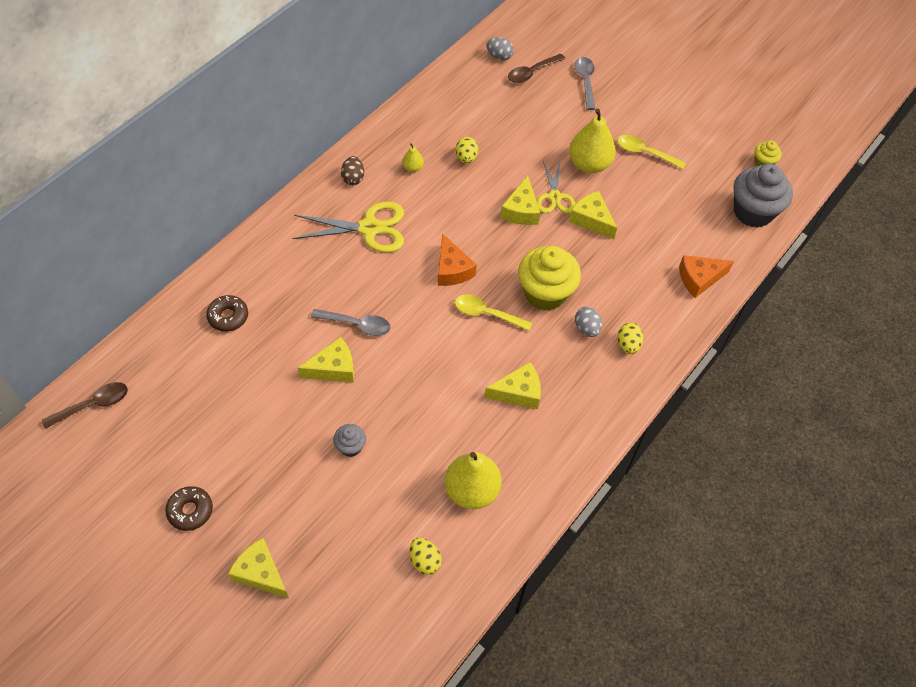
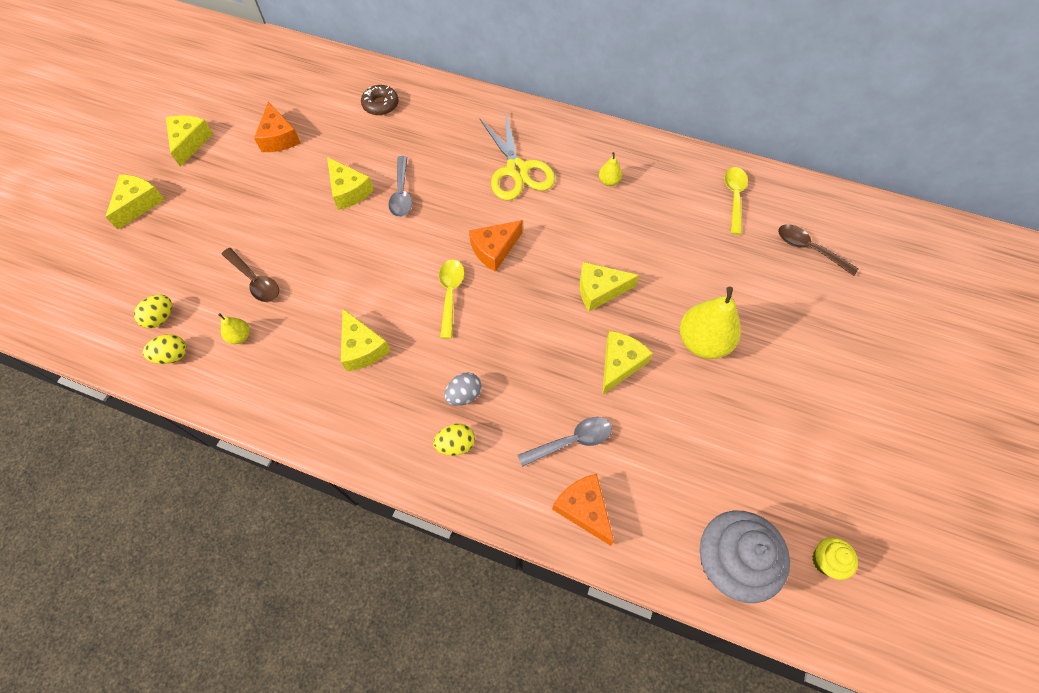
camera: 75 degrees right, 5 degrees up
(93, 405) = (274, 56): brown spoon -> brown spoon (255, 281)
(190, 511) = (190, 142): brown donut -> yellow cheese
(228, 419) = (279, 138): none -> orange cheese
(350, 446) = (269, 228): grey cupcake -> none
(353, 178) = (571, 140): brown egg -> none
(466, 158) = (646, 222): yellow egg -> yellow egg (172, 355)
(472, 490) = (240, 336): yellow pear -> yellow pear, size x0.46
(499, 56) = (812, 212): grey egg -> none
(545, 293) = (497, 342): yellow cupcake -> none
(554, 197) = (635, 318): yellow scissors -> none
(585, 81) = (832, 307): grey spoon -> grey spoon (571, 441)
(645, 153) = (756, 400): yellow spoon -> yellow spoon (734, 197)

